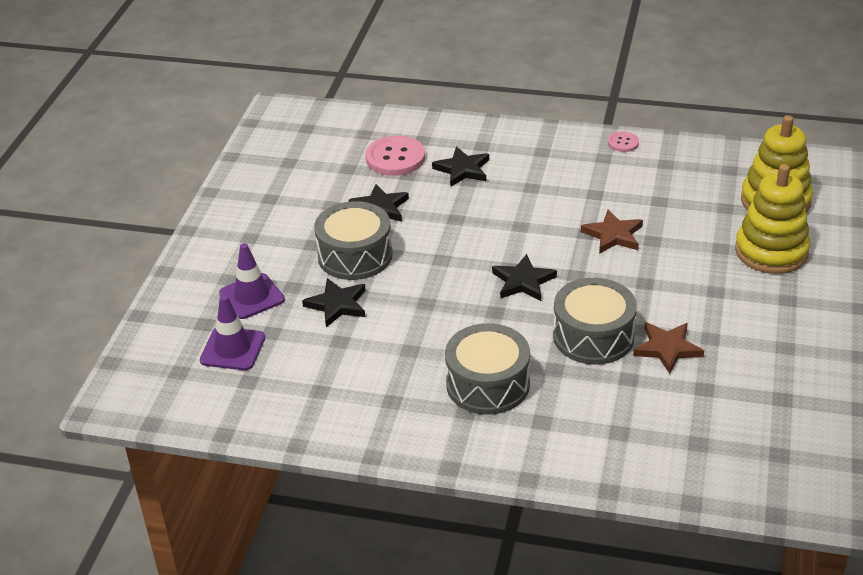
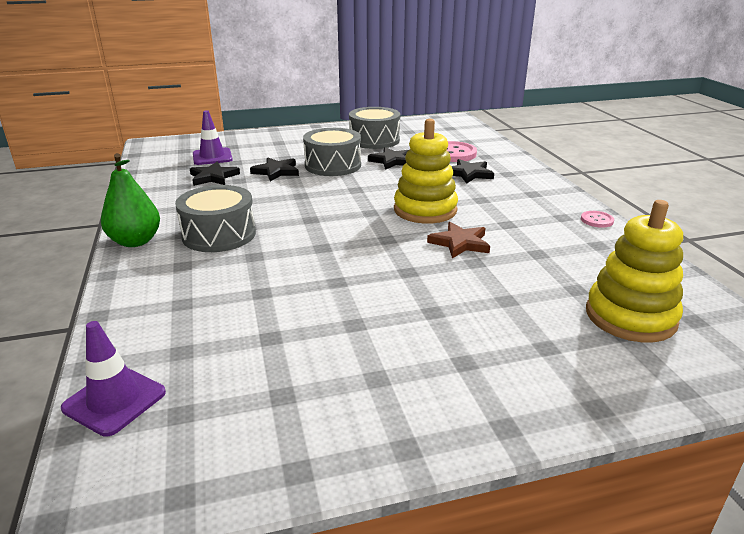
camera: 60 degrees right, 10 degrees down
(252, 296) = (266, 150): purple traffic cone -> purple traffic cone (114, 400)
(461, 450) = (135, 241): none -> green pear
(523, 281) = (357, 221): black star -> black star (213, 177)
(593, 336) = (309, 263): grey drum -> grey drum (374, 140)
(667, 348) = (319, 303): brown star -> none
(771, 251) = (538, 332): yellow stacking toy -> yellow stacking toy (425, 210)

